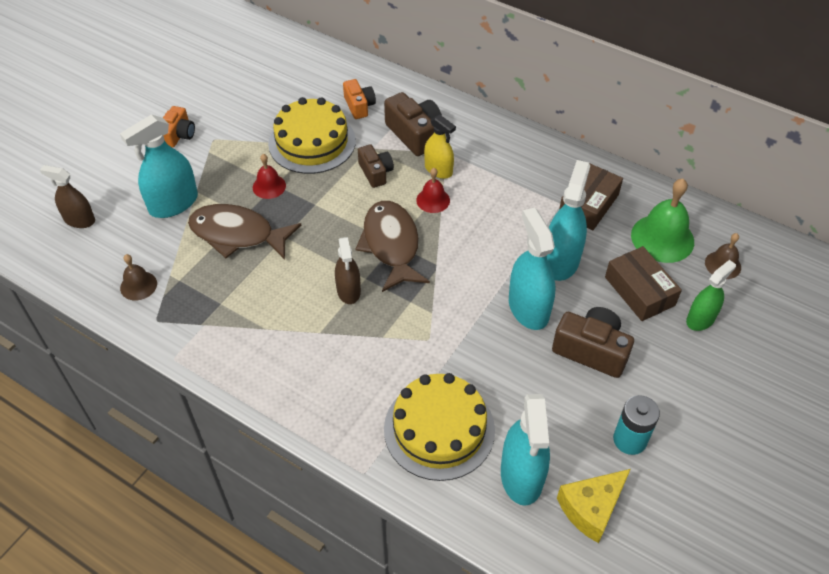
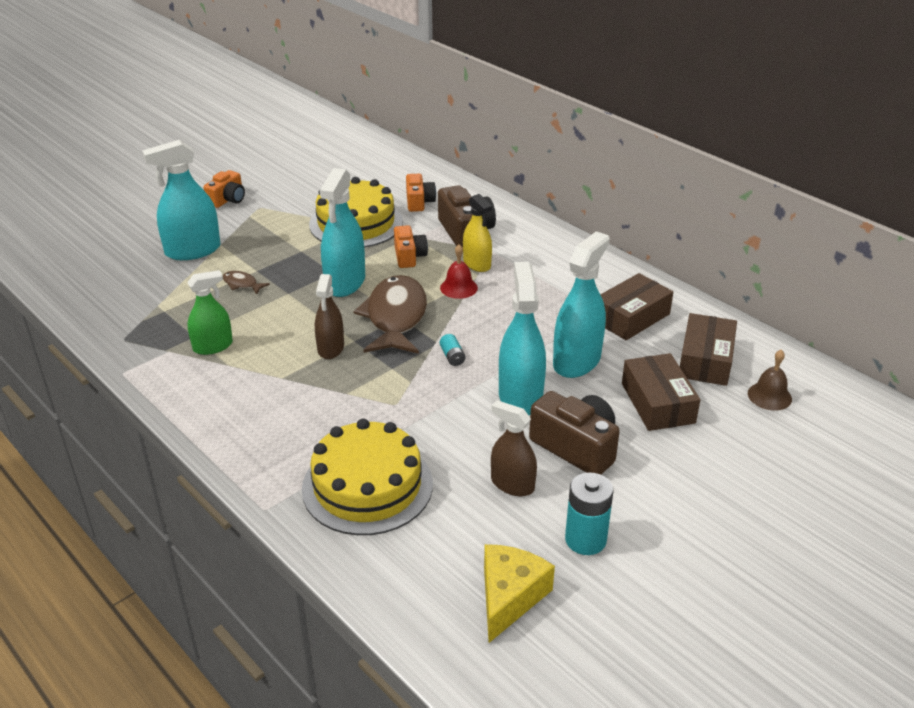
camera: 15 degrees right, 15 degrees down
(79, 220) = (97, 249): brown spray bottle -> brown spray bottle (512, 484)
(138, 285) = (122, 308): brown bell -> none
(237, 234) = (242, 284): brown fish -> brown fish, size x0.42
(269, 186) = (294, 251): red bell -> none
(376, 172) = (409, 256): brown camera -> orange camera
(456, 278) = (452, 356): none -> turquoise battery
(521, 476) = (440, 548): turquoise spray bottle -> turquoise spray bottle (345, 282)
(591, 508) = (509, 597): yellow cheese -> yellow cheese turned 135 degrees clockwise
(662, 238) = (705, 360): green bell -> brown box
(700, 319) = (721, 441): green spray bottle -> green spray bottle (213, 346)

